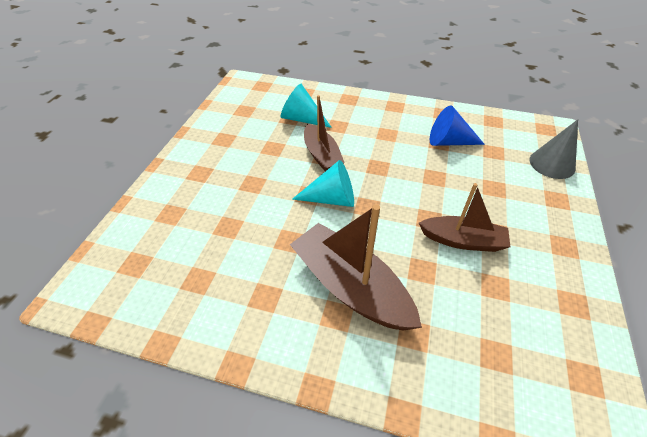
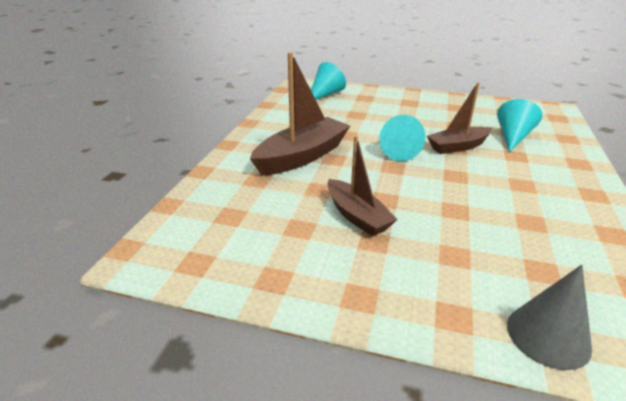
camera: 90 degrees right, 15 degrees down
(142, 259) = (325, 94): none -> turquoise cone
(449, 142) = (538, 230): blue cone -> none
(462, 241) = (357, 216): brown boat -> brown boat turned 45 degrees counterclockwise

